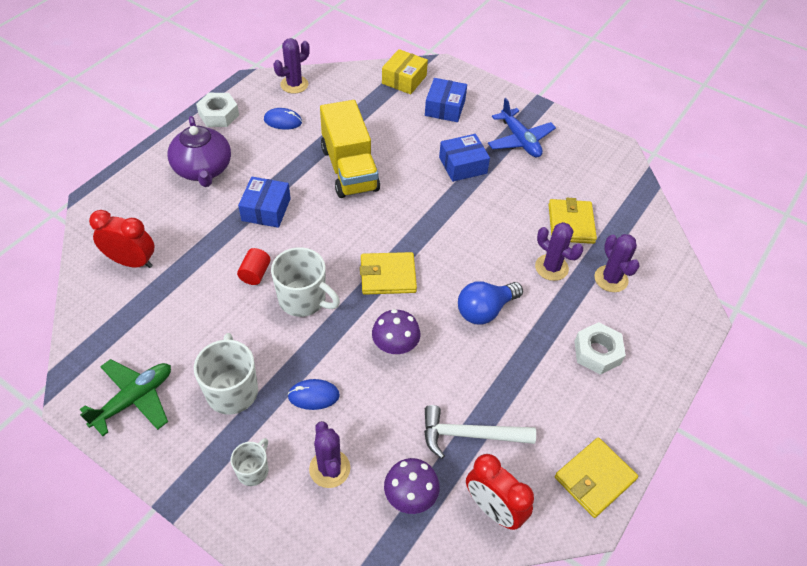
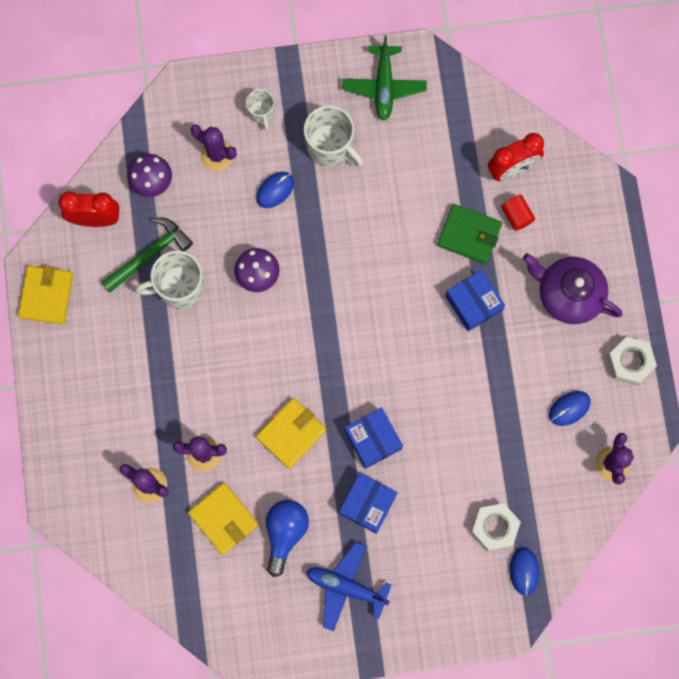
camera: 140 degrees right, 25 degrees up
(215, 248) = (469, 235): none -> green wallet
(255, 274) = (415, 241): red cylinder -> red cylinder (516, 216)
(303, 299) = (358, 253): white mug -> white mug (179, 288)
(349, 169) = (455, 407): yellow truck -> none
(388, 275) = (319, 329): yellow wallet -> yellow wallet (291, 433)
(404, 79) = (524, 571): yellow box -> blue mouse
(445, 108) = (450, 567): blue box -> blue box (373, 439)
(470, 435) = (149, 254): white hammer -> green hammer
(485, 310) = (221, 364): blue light bulb -> blue light bulb (285, 533)
(597, 352) = (112, 400): white nut -> white nut (494, 527)

